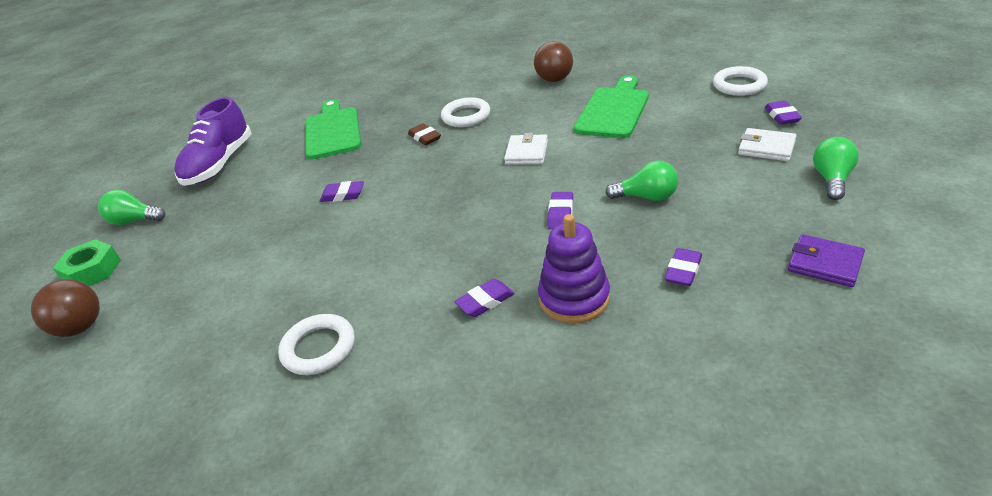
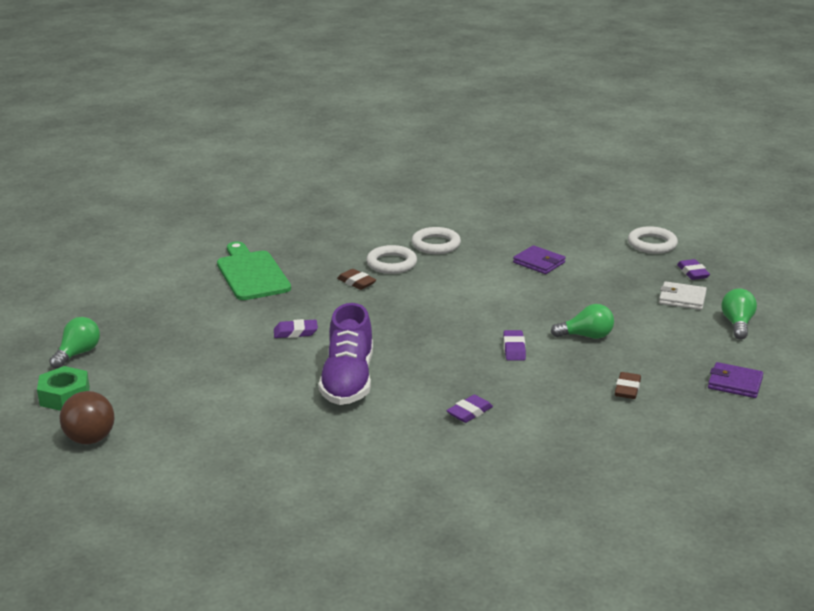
camera: 15 degrees left, 10 degrees down
(134, 221) = (78, 353): green light bulb -> green light bulb turned 120 degrees clockwise
(219, 164) = (139, 303): purple shoe -> purple shoe (348, 380)
(319, 348) = (337, 447): white ring -> white ring (436, 244)
(526, 152) = (465, 298): white wallet -> none
(554, 80) = (471, 231): brown ball -> none
(574, 298) = (543, 409): purple stacking toy -> none
(614, 110) = (539, 262): green cutting board -> purple wallet
(683, 271) = (627, 389): purple eraser -> brown eraser

